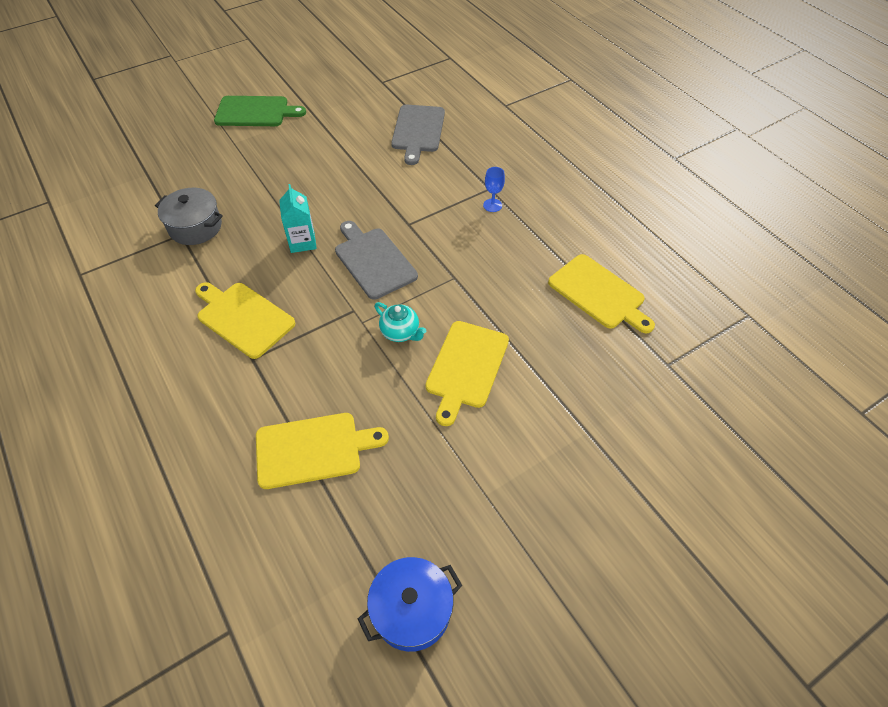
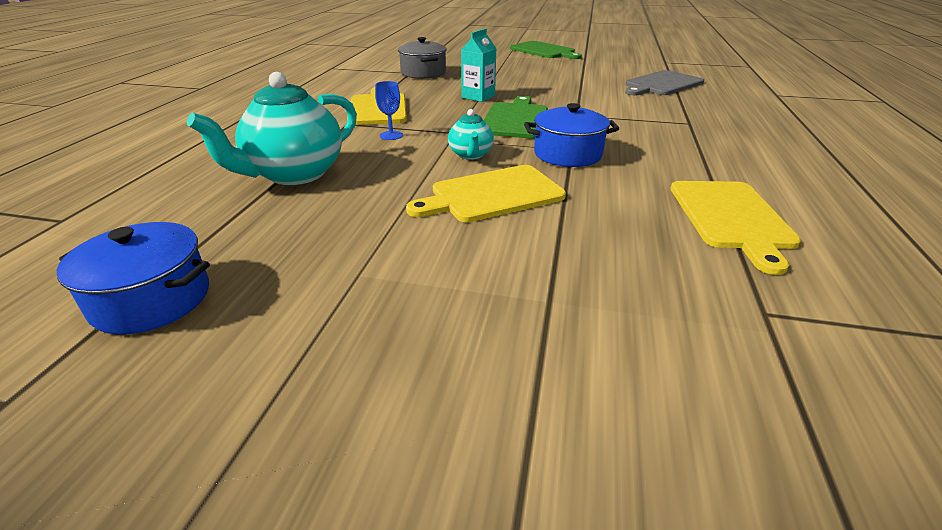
camera: 45 degrees right, 20 degrees down
(313, 449) = (294, 174): yellow cutting board -> turquoise teapot
(373, 261) = (515, 119): grey cutting board -> green cutting board
(458, 286) = (567, 154): none -> blue pot
(492, 205) = (678, 131): blue goblet -> blue goblet (391, 135)

